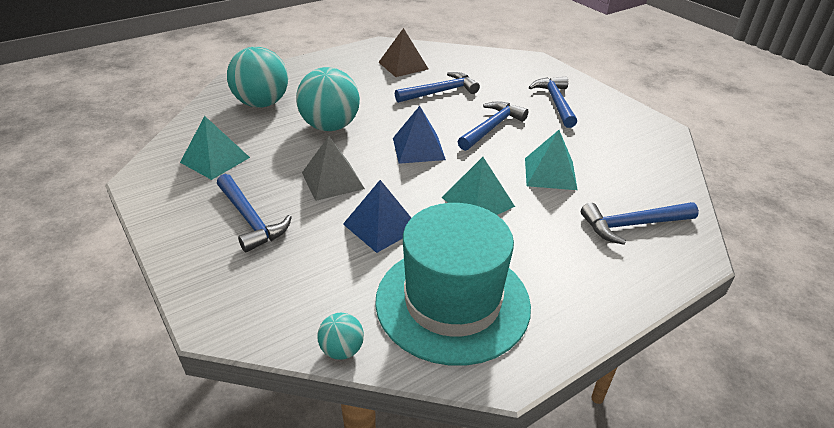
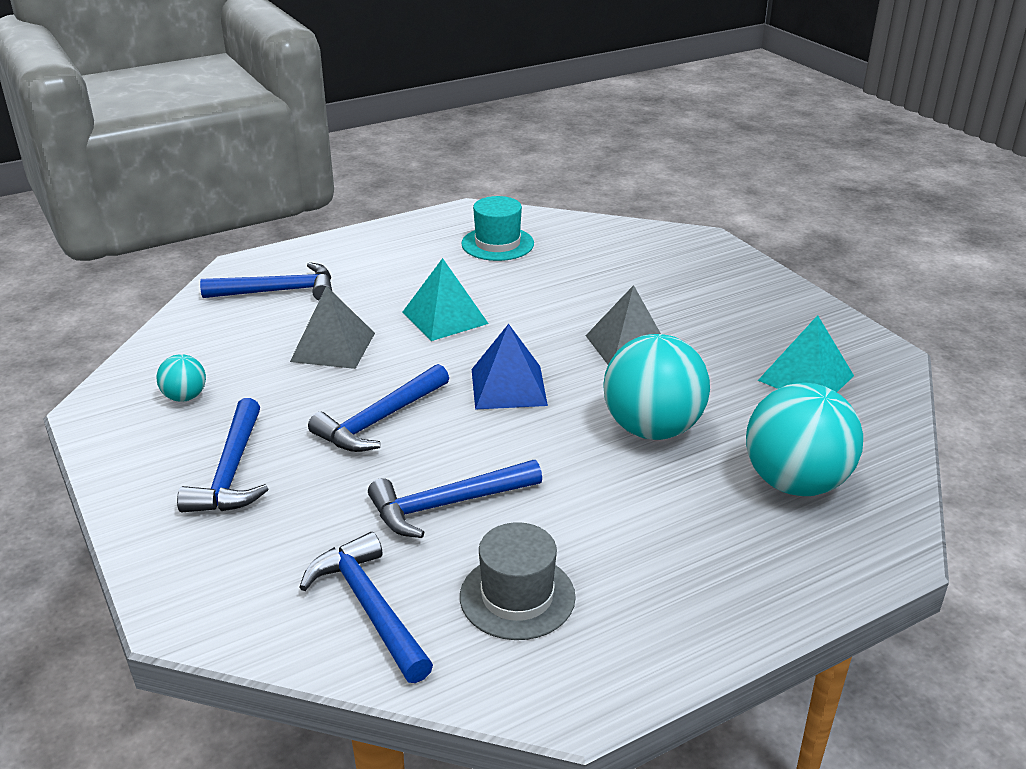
camera: 175 degrees left, 5 degrees down
(250, 219) = (714, 307): blue hammer -> blue hammer (370, 607)
(342, 350) = (592, 223): turquoise ball -> turquoise ball (185, 397)
(381, 226) = (563, 298): blue pyramid -> none
(403, 65) = (517, 596): brown pyramid -> grey hat
(452, 302) = (497, 244): turquoise hat -> turquoise hat, size x0.52
(550, 173) = (333, 347): turquoise pyramid -> grey pyramid

